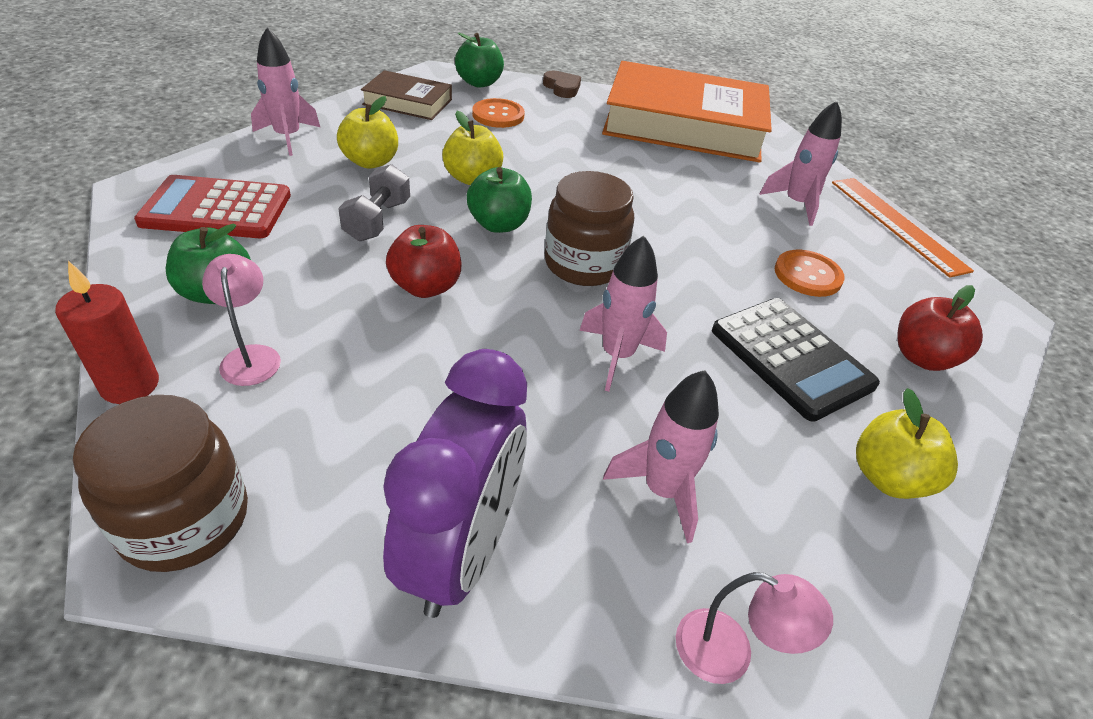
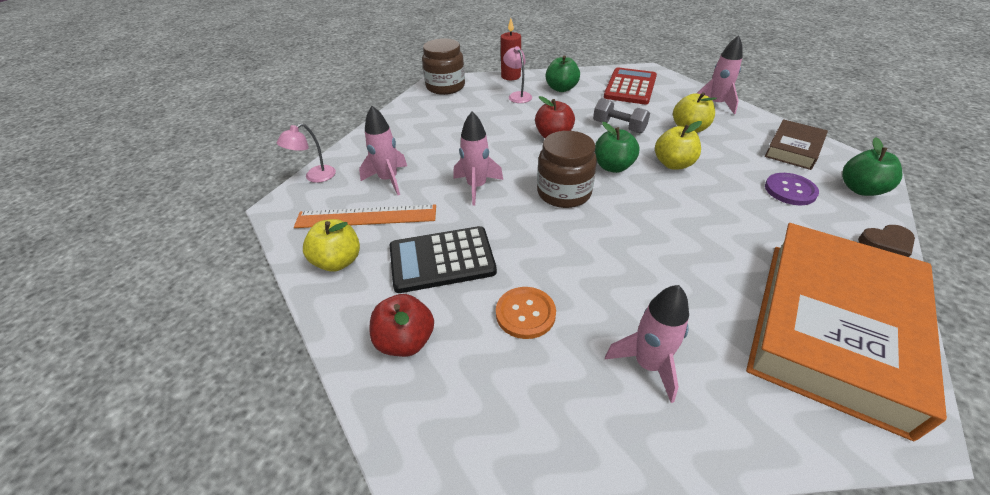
camera: 115 degrees right, 0 degrees up
(251, 356) = (517, 95): pink lamp -> pink lamp turned 120 degrees counterclockwise
(461, 553) = (397, 130): purple clock -> none
(498, 115) = (790, 190): orange button -> purple button
(896, 224) = (603, 462): orange ruler -> orange ruler (366, 216)

